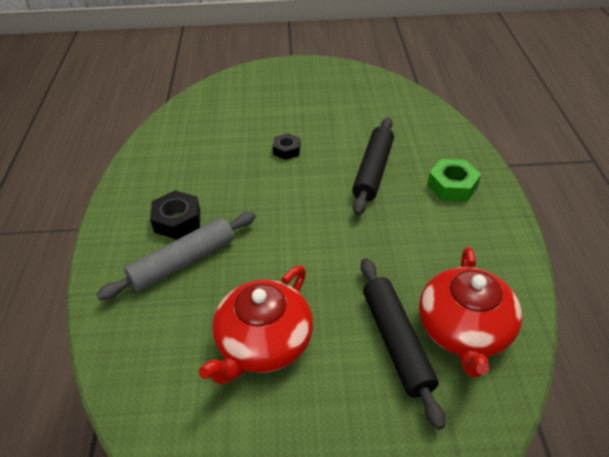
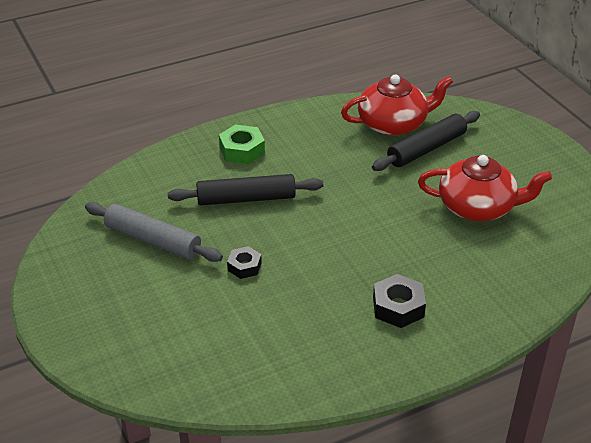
camera: 115 degrees left, 5 degrees down
(183, 262) = (442, 280): grey rolling pin -> grey rolling pin (153, 240)

